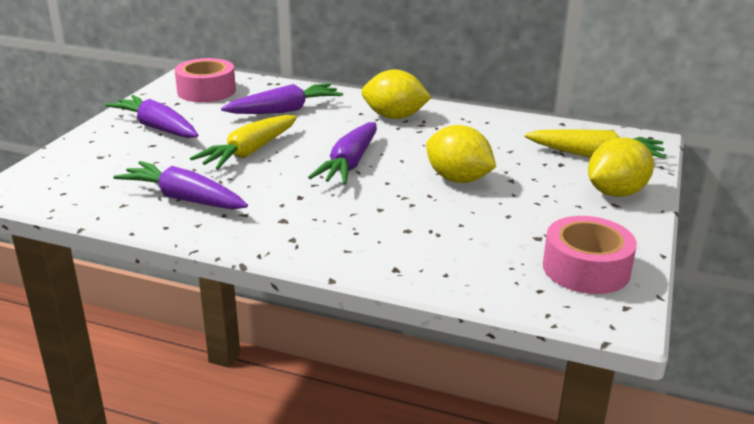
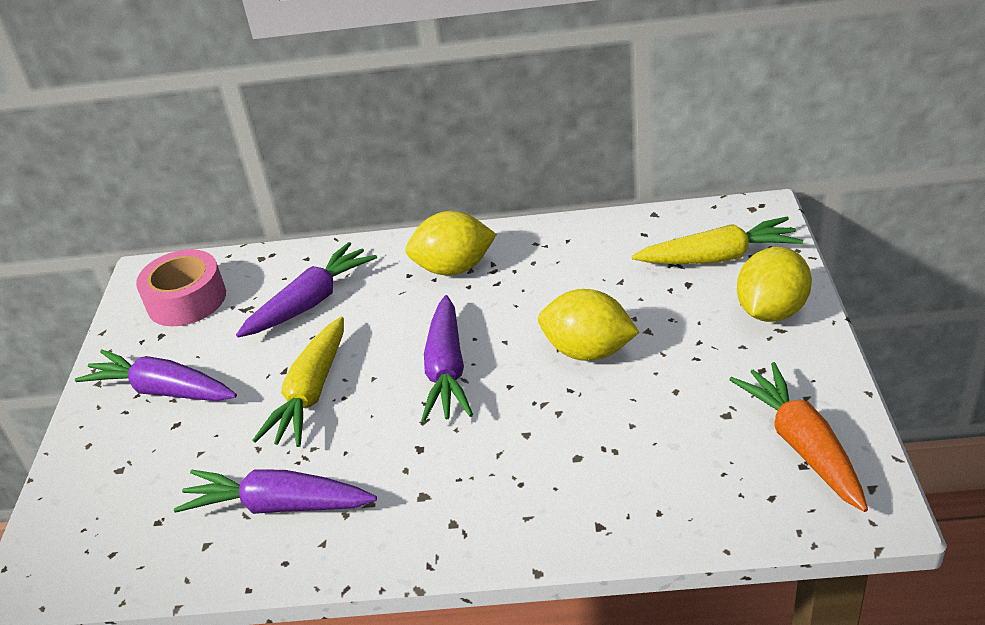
camera: 15 degrees left, 10 degrees up
(586, 269) = (802, 445): pink tape -> orange carrot

